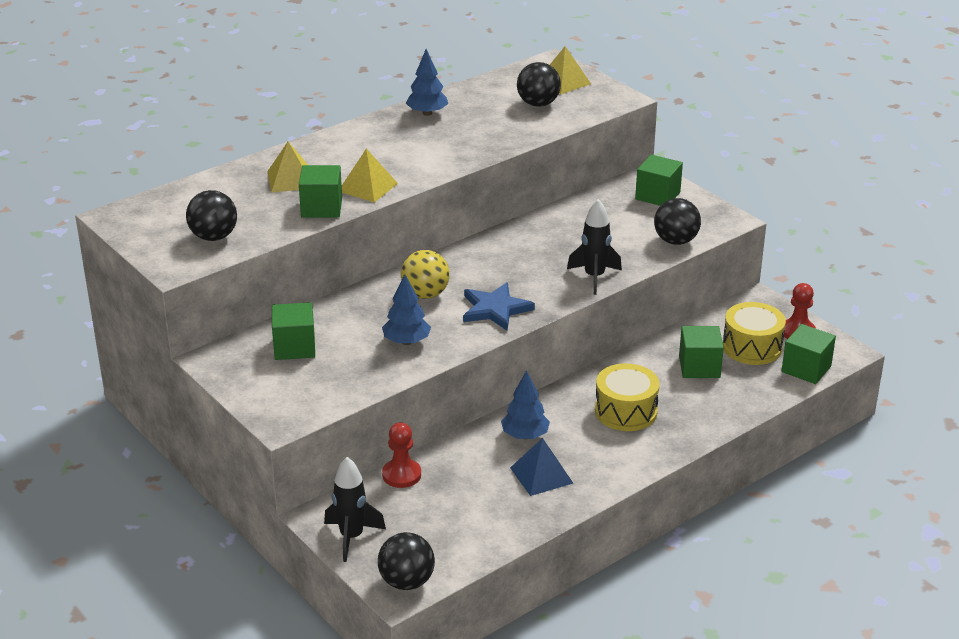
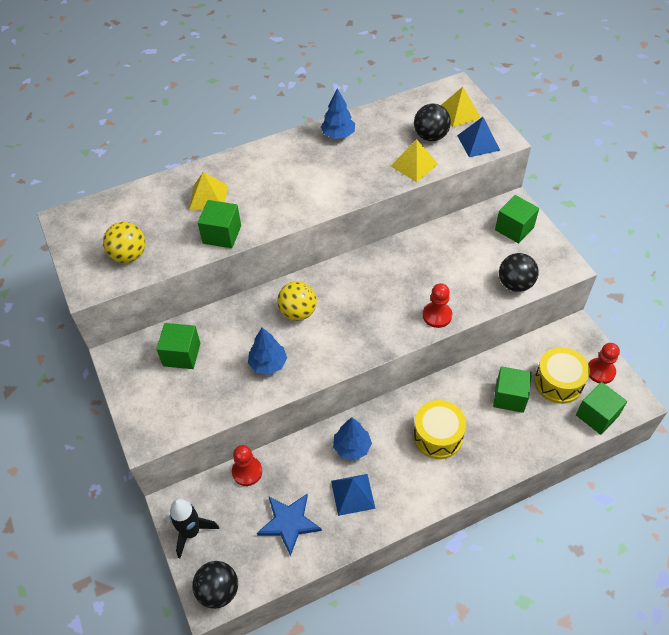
camera: 15 degrees right, 20 degrees up
(213, 237) = (129, 255): black ball -> yellow ball
(367, 187) = (265, 215): yellow pyramid -> yellow pyramid (414, 165)
(495, 309) = (347, 339): blue star -> blue star (289, 523)
(594, 277) = (437, 315): black rocket -> red pawn
(596, 103) = (478, 142): none -> blue pyramid

